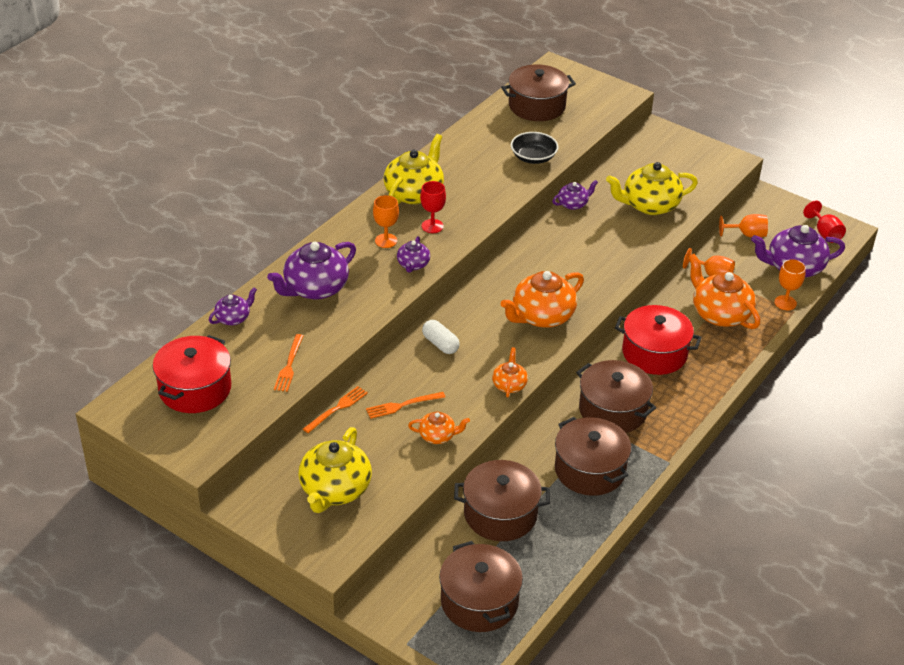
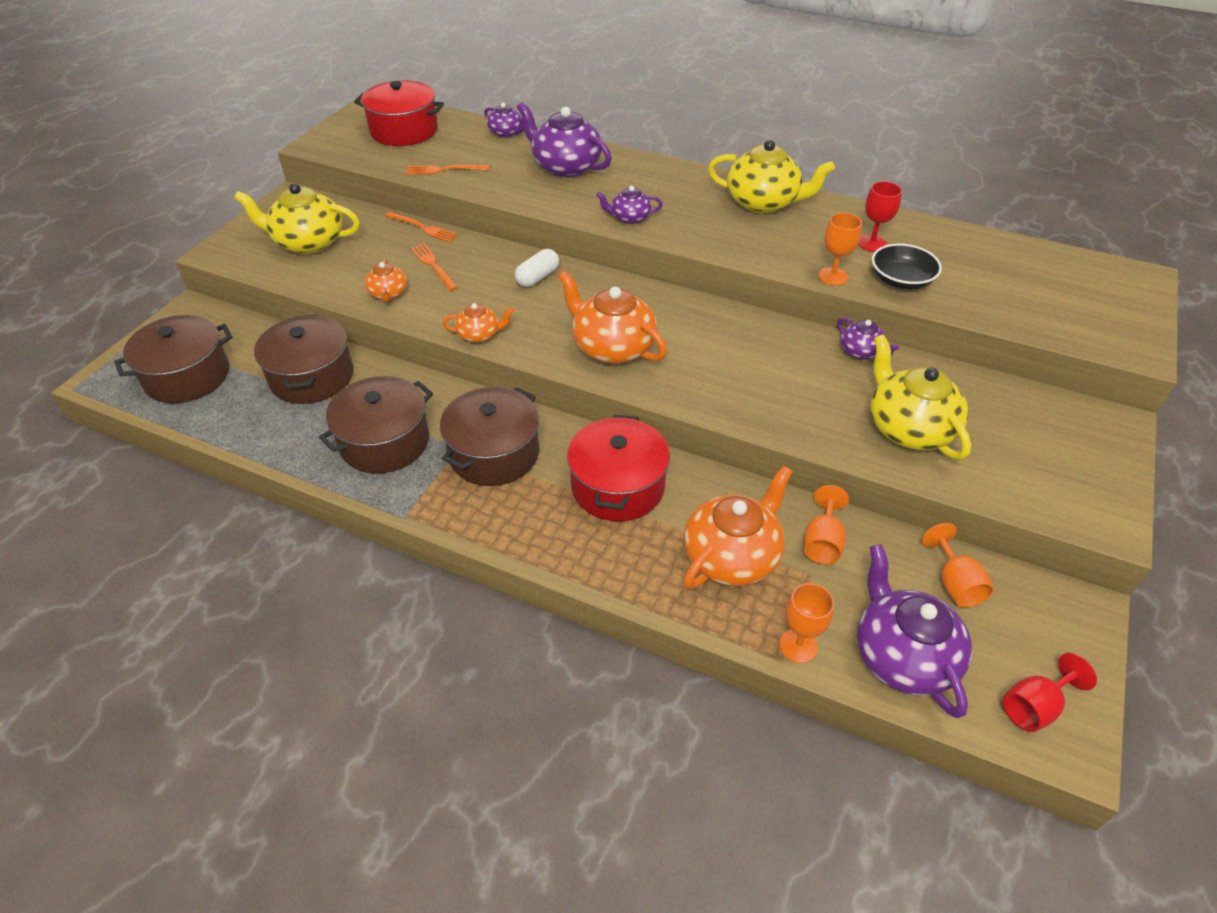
camera: 80 degrees right, 5 degrees up
(386, 241) = (664, 196): orange goblet -> orange goblet (833, 276)
(432, 226) = (707, 222): red goblet -> red goblet (872, 243)
(537, 106) = (1025, 271): brown pot -> none

